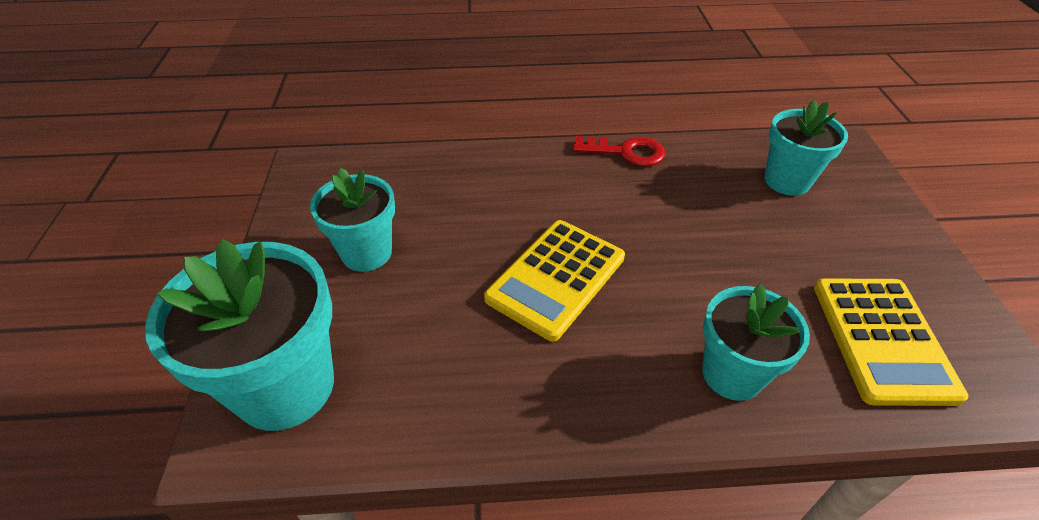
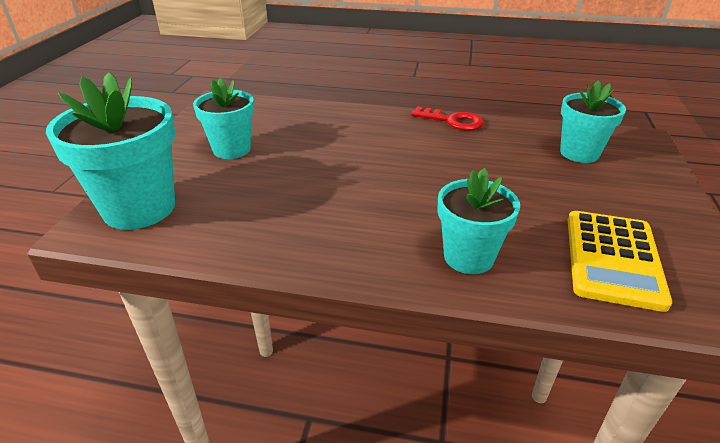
camera: 15 degrees right, 10 degrees down
(556, 278) = (359, 182): yellow calculator -> none

